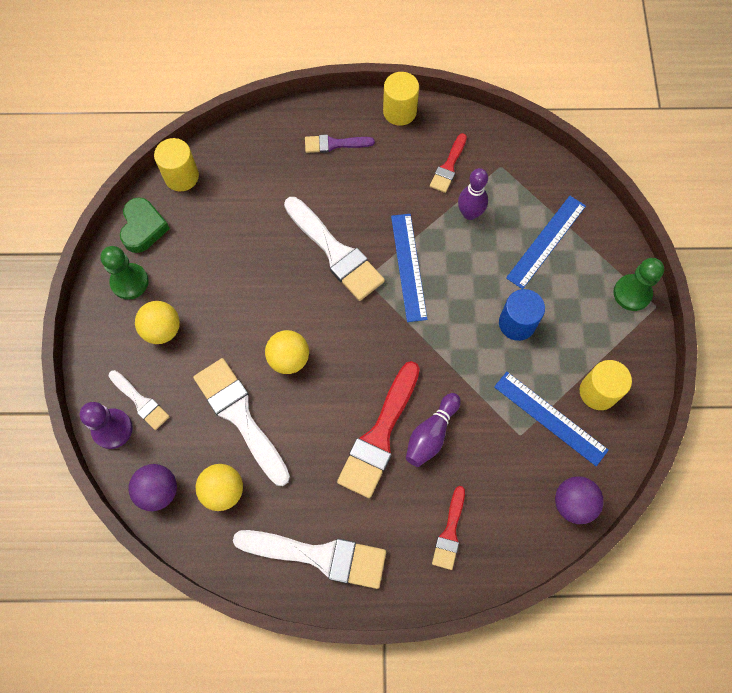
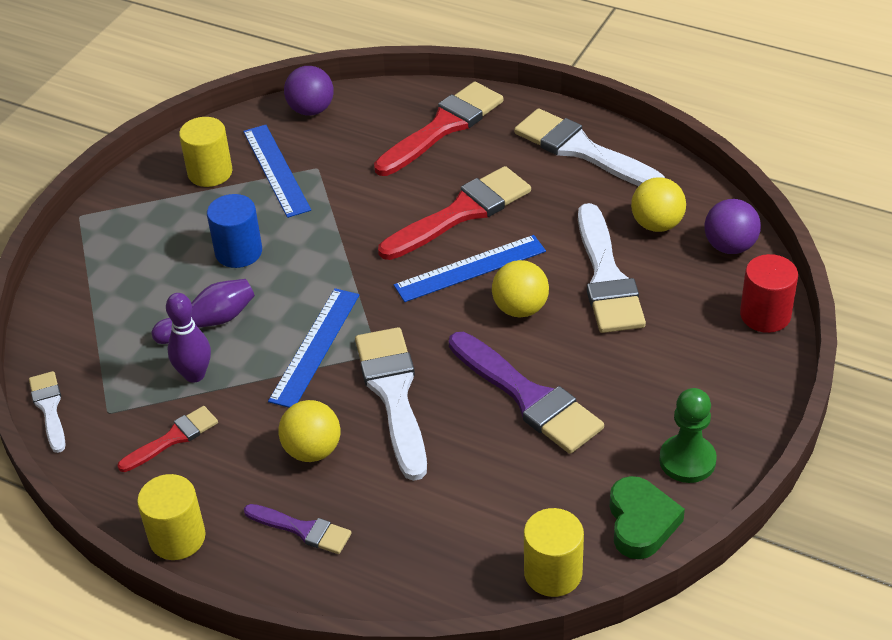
camera: 150 degrees left, 25 degrees down
(112, 429) = (765, 315): purple pawn -> red cylinder
(140, 401) = (720, 329): white brush -> white brush (49, 408)
(143, 228) = (641, 522): green heart -> green heart turned 150 degrees clockwise
(162, 330) = (664, 391): yellow ball -> yellow ball (312, 450)
(249, 287) = (528, 397): none -> purple brush
(431, 434) = (407, 197): purple bowling pin -> purple bowling pin (209, 322)
(450, 532) = (443, 127): red brush -> red brush, size x1.83
(546, 241) = (133, 313): blue ruler -> blue ruler (470, 268)
(632, 293) = (91, 234): green pawn -> none

